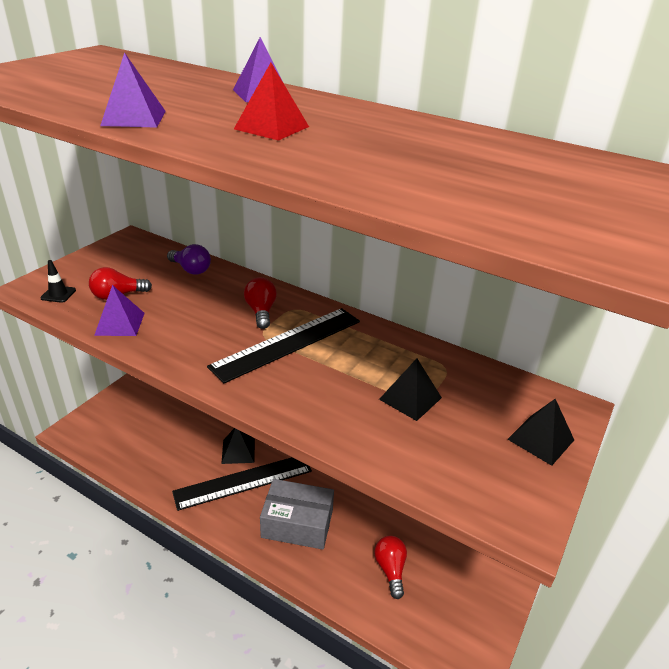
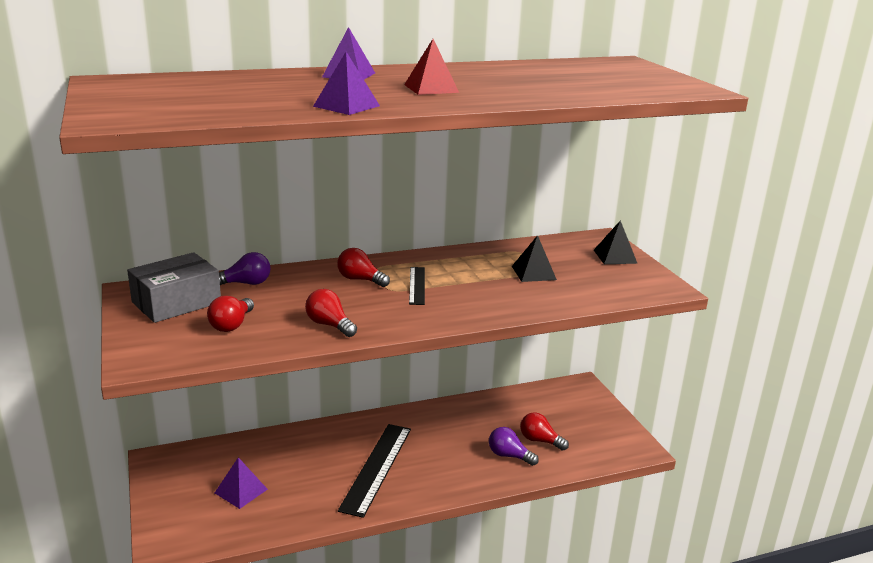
camera: 50 degrees left, 10 degrees down
(58, 294) = (178, 350): black traffic cone -> none
(120, 323) = (281, 336): purple pyramid -> purple pyramid (241, 491)
(162, 335) = (329, 325): none -> red light bulb
(238, 451) = (339, 455): black pyramid -> none
(288, 343) = (417, 285): black ruler -> black ruler, size x0.54
(297, 523) = (453, 461): grey box -> grey box (176, 302)
(344, 559) = (509, 456): none -> purple light bulb

